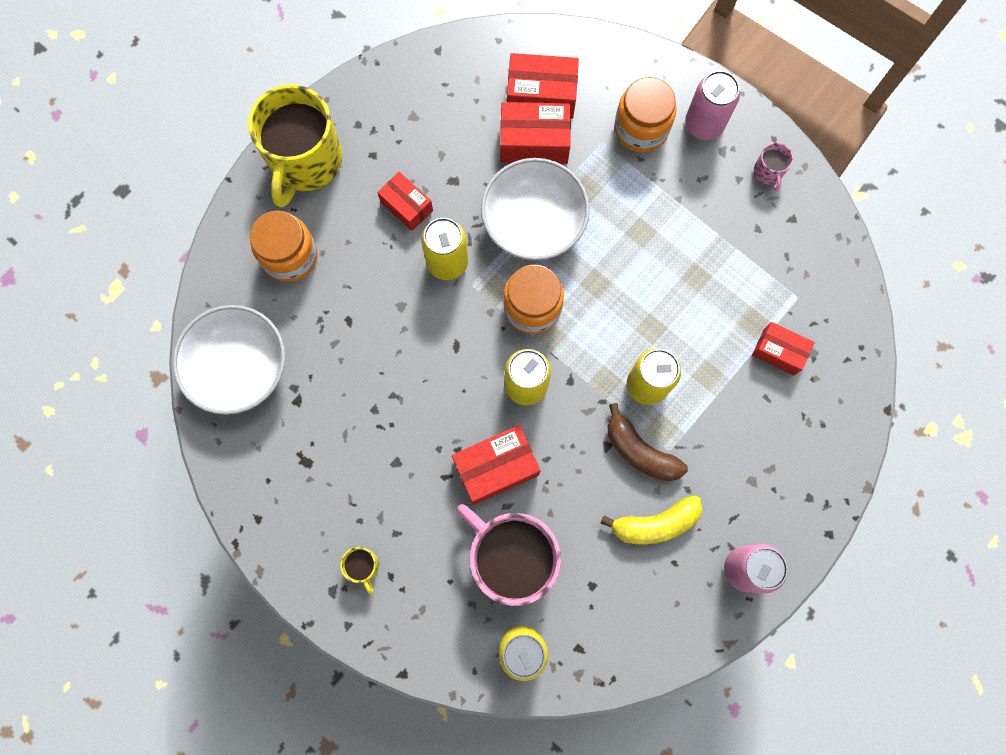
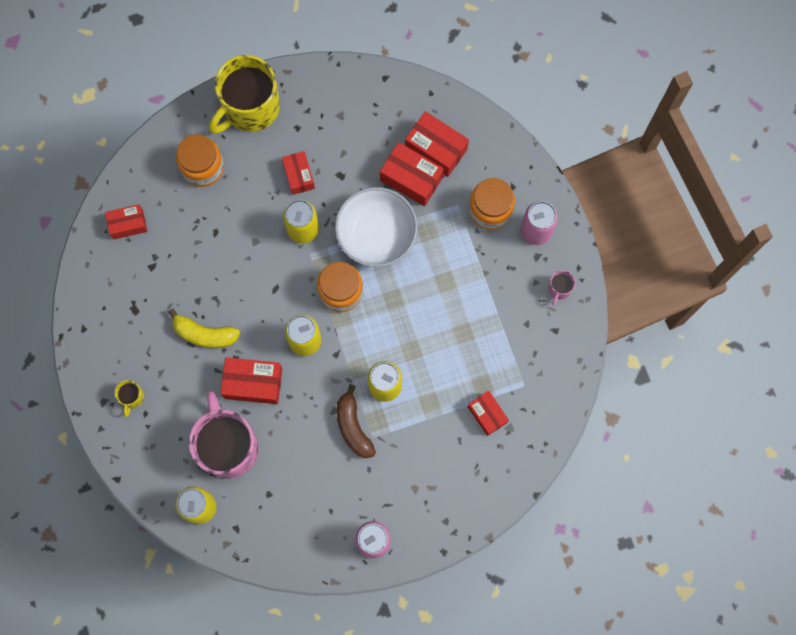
camera: 30 degrees right, 0 degrees up
(240, 368) = (128, 224): white bowl -> red box
(655, 524) = (333, 479): yellow banana -> yellow banana (204, 334)

